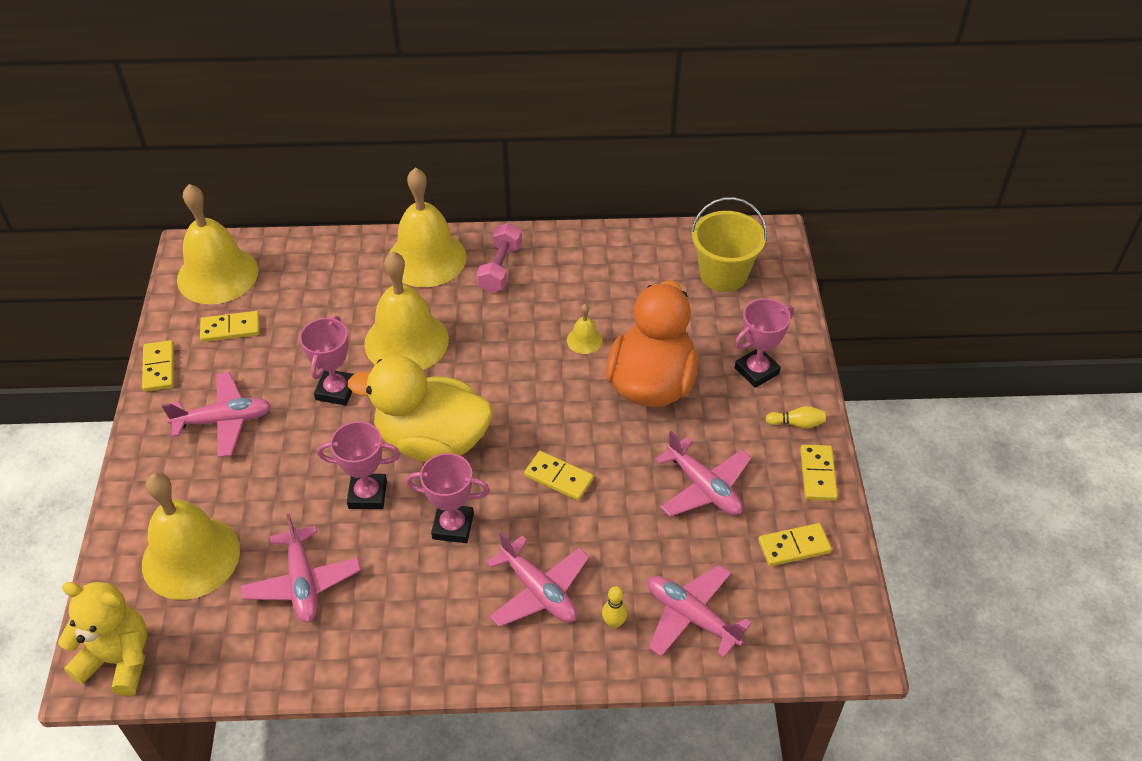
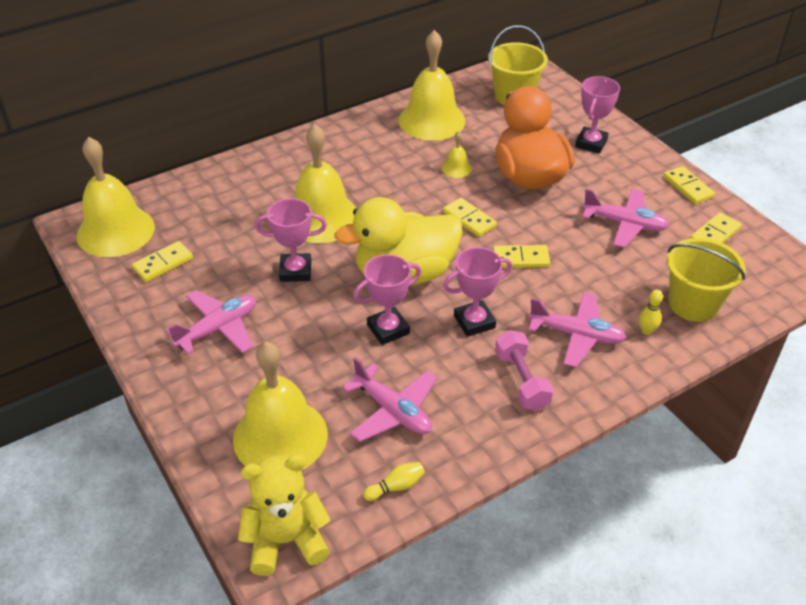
camera: 30 degrees left, 5 degrees down
(159, 368) = (123, 315): yellow domino -> yellow domino (469, 219)
(336, 390) = (295, 271): pink trophy -> pink trophy turned 75 degrees counterclockwise
(426, 258) = (286, 159): yellow bell -> yellow bell (431, 120)
(500, 268) = (350, 146): pink dumbbell -> pink dumbbell (521, 380)
(692, 617) = (693, 304): pink plane -> yellow bucket
(797, 423) = (646, 163): yellow bowling pin -> yellow bowling pin (396, 486)

